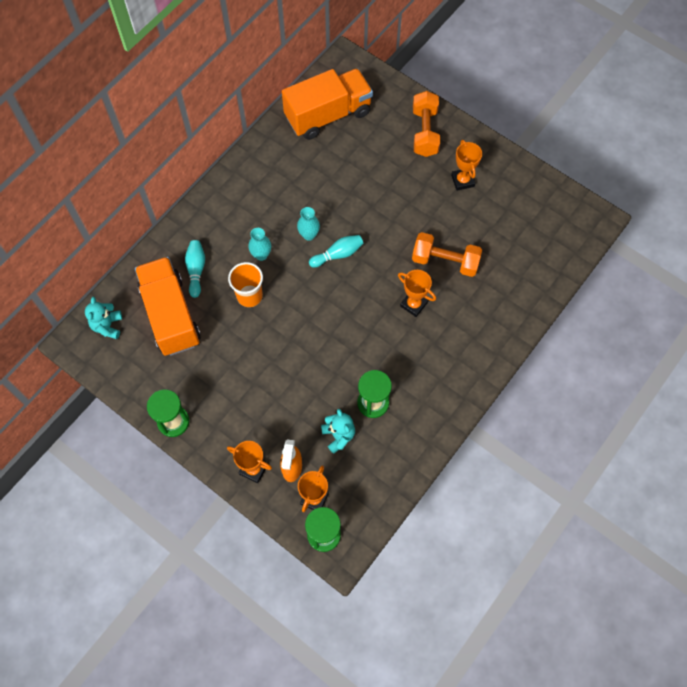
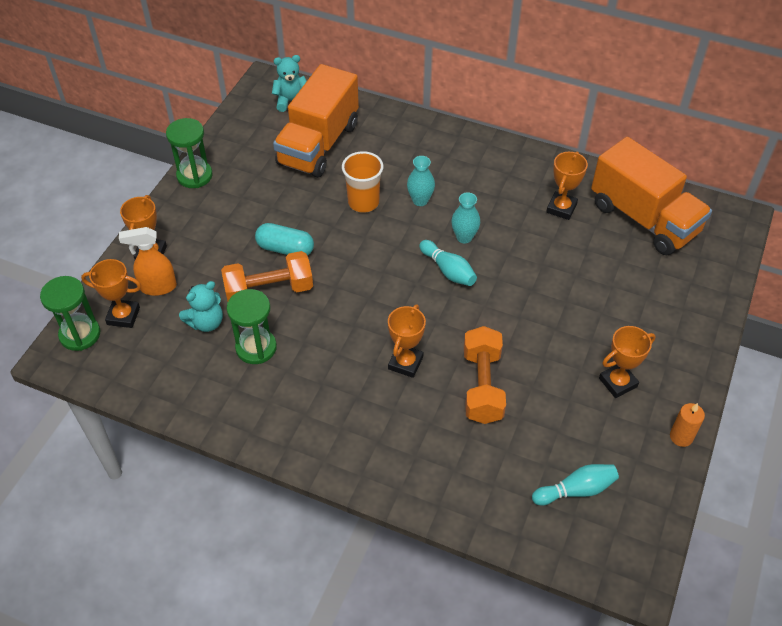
camera: 75 degrees right, 15 degrees down
(171, 315) = (318, 144): orange truck -> orange truck turned 150 degrees clockwise
(196, 270) = (380, 151): turquoise bowling pin -> turquoise bowling pin (576, 490)
(281, 364) = (285, 249): none -> turquoise capsule
(301, 162) = (561, 208): none -> orange trophy
(424, 132) = (673, 324): orange dumbbell -> orange dumbbell (269, 290)
(511, 161) = (681, 437): none -> orange candle

